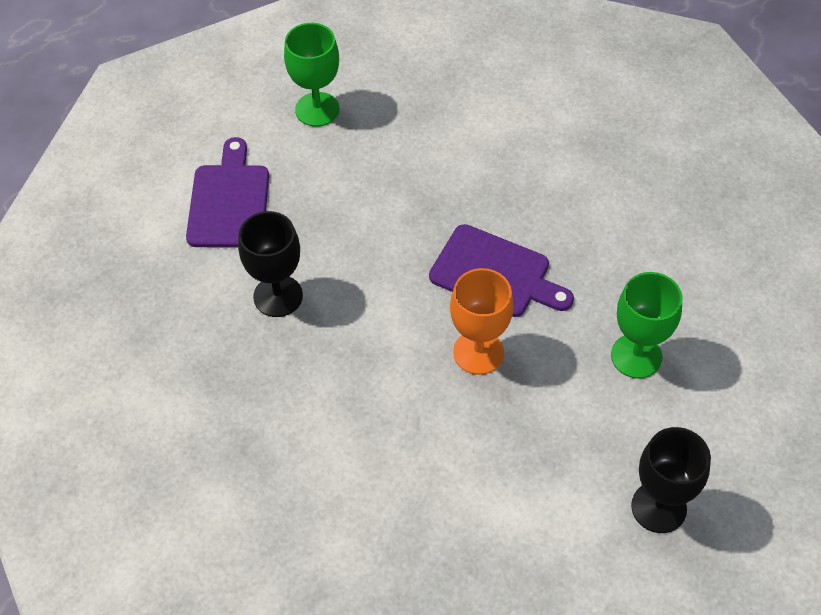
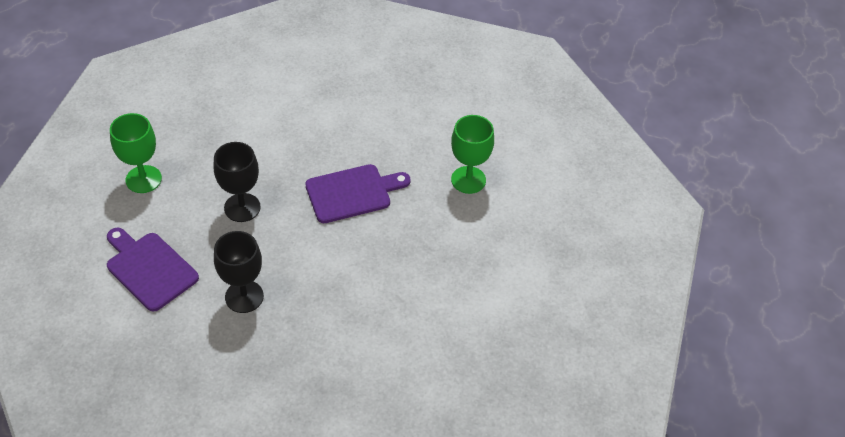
camera: 50 degrees left, 5 degrees down
(478, 352) = (390, 239): orange goblet -> none
(658, 507) = (557, 241): black goblet -> black goblet (242, 207)

